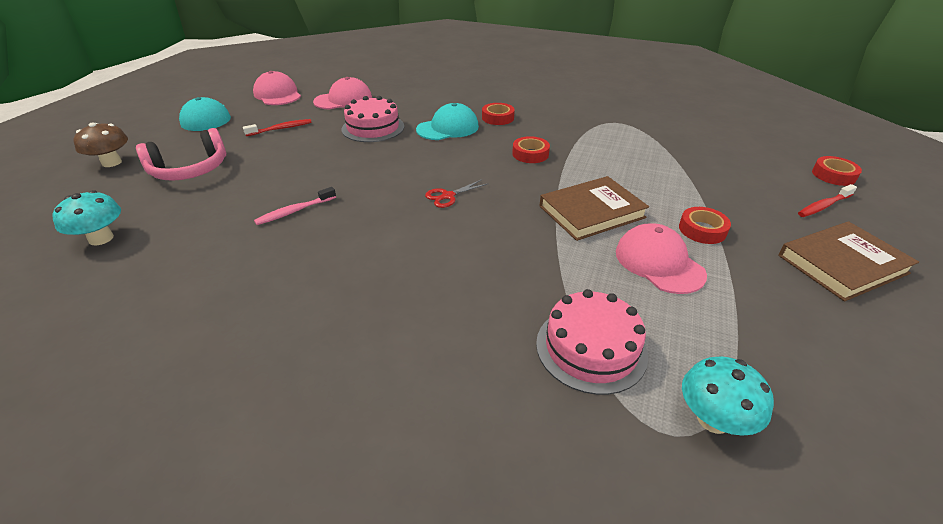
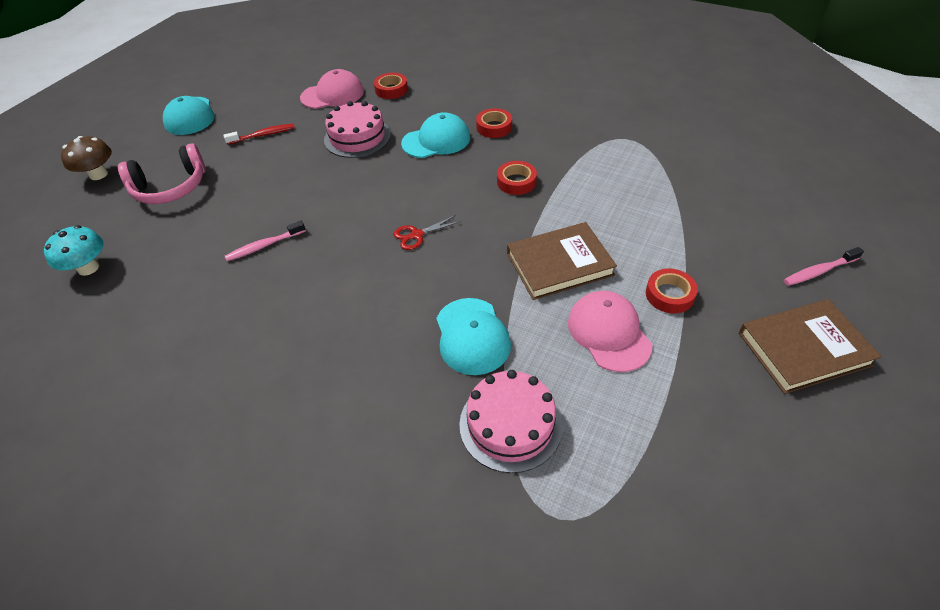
camera: 10 degrees right, 10 degrees up
(277, 94) = (265, 84): pink cap -> none
(526, 273) = (472, 336): none -> turquoise cap
(713, 419) = (599, 507): turquoise mushroom -> none
(823, 206) = (818, 271): red toothbrush -> pink toothbrush
(833, 175) = (851, 229): red tape -> red tape (391, 90)

